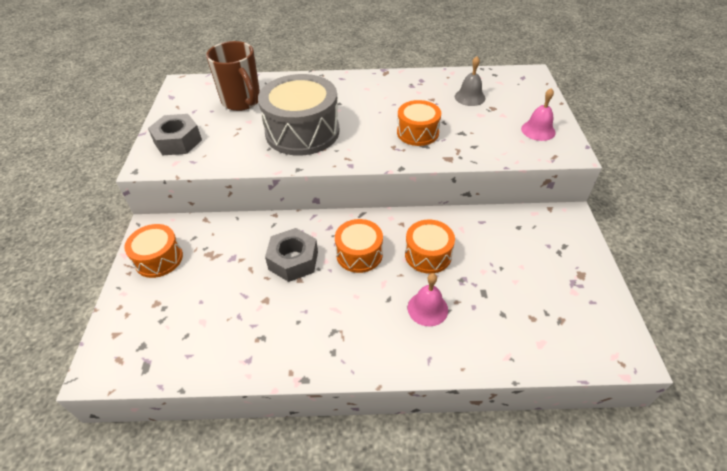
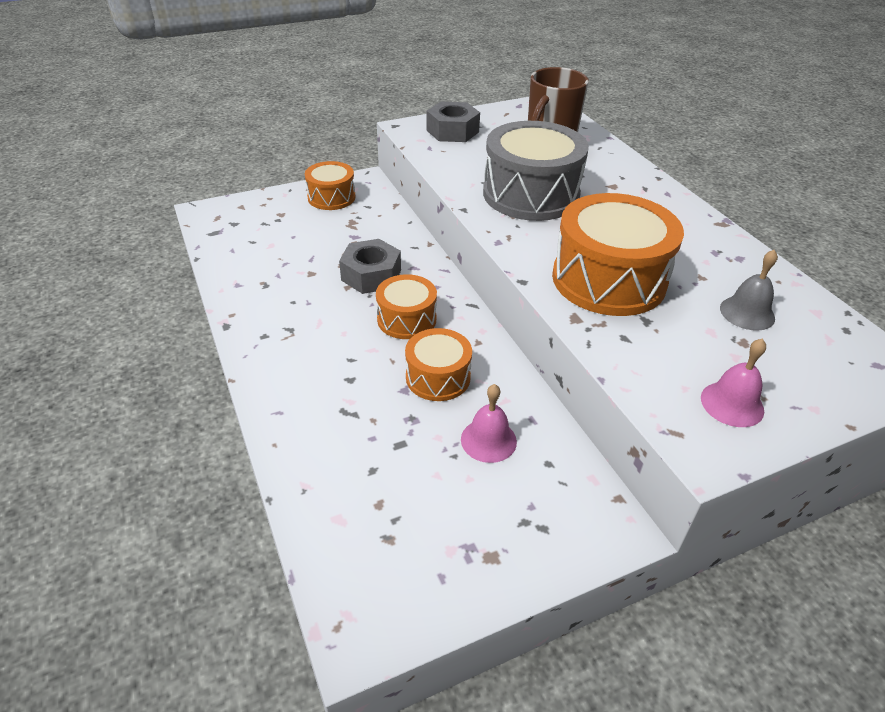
camera: 65 degrees right, 5 degrees down
(417, 132) = (608, 279): orange drum -> orange drum, size x1.78
(427, 308) = (351, 395): pink bell -> pink bell (488, 440)

